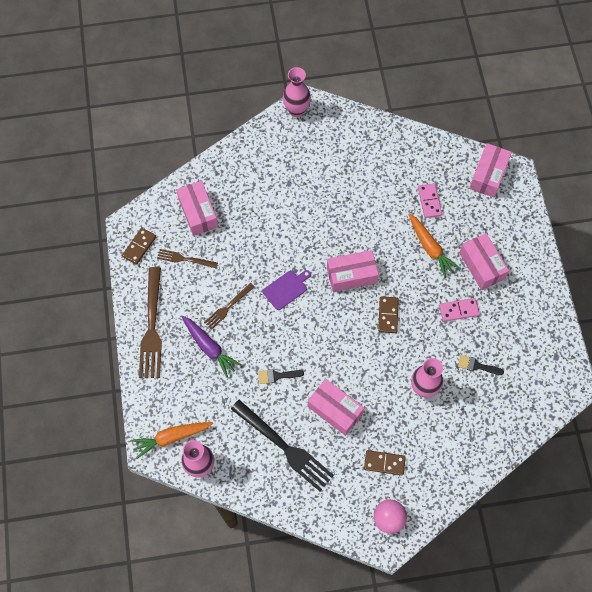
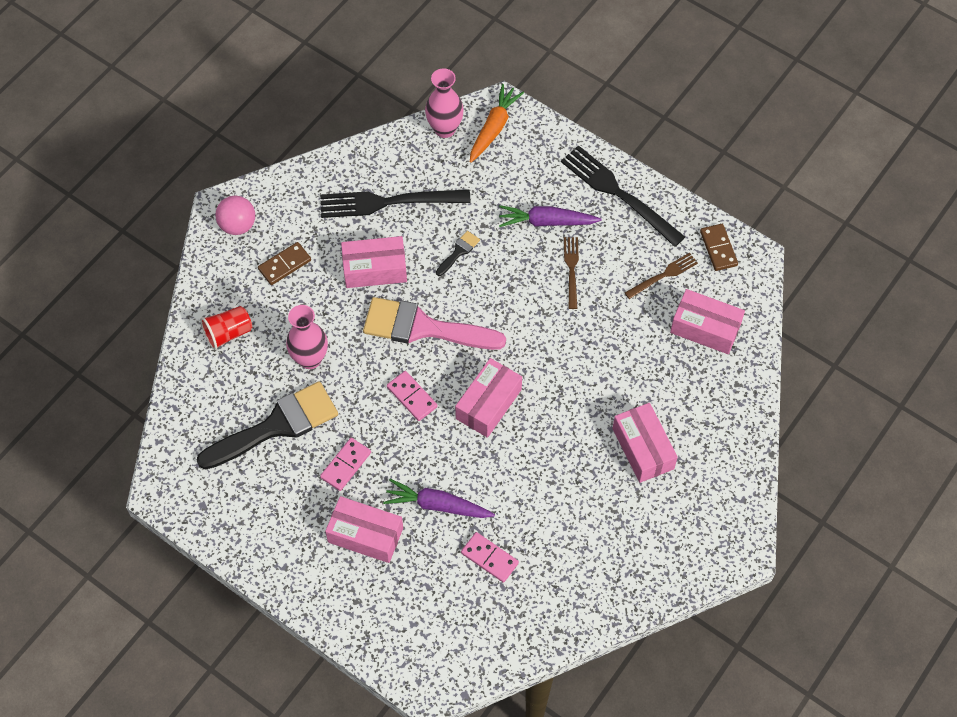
camera: 135 degrees right, 5 degrees down
(152, 327) = (618, 193): brown fork -> black fork
(286, 289) = (537, 334): purple cutting board -> none
(296, 110) = (742, 531): pink vase -> none
(343, 349) = (423, 328): none -> pink brush
(388, 315) = (412, 397): brown domino -> pink domino
(430, 248) = (437, 505): orange carrot -> purple carrot
(457, 448) = (228, 333): none -> red cup
(477, 366) = (276, 425): black brush -> black brush, size x2.38
(488, 175) = (455, 652): pink box -> pink box (643, 448)

